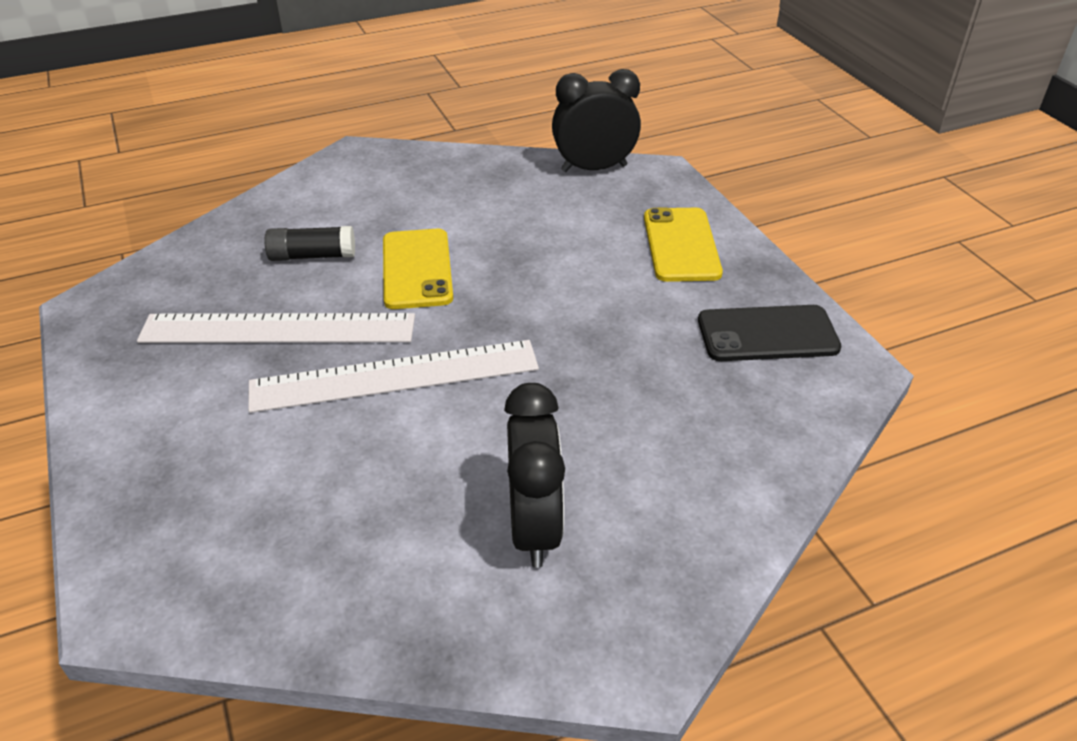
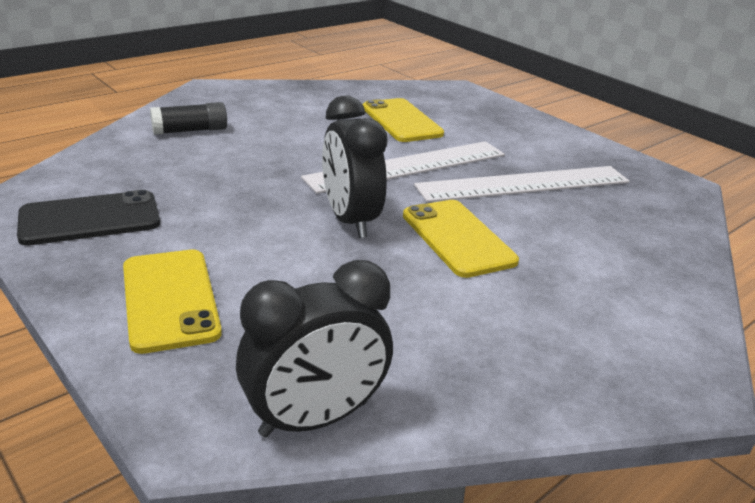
camera: 160 degrees right, 10 degrees down
(312, 256) = (568, 238): black glue stick -> black glue stick (190, 130)
(329, 488) = (401, 121): none -> yellow phone
(534, 527) = (274, 116): black clock -> black clock (350, 220)

